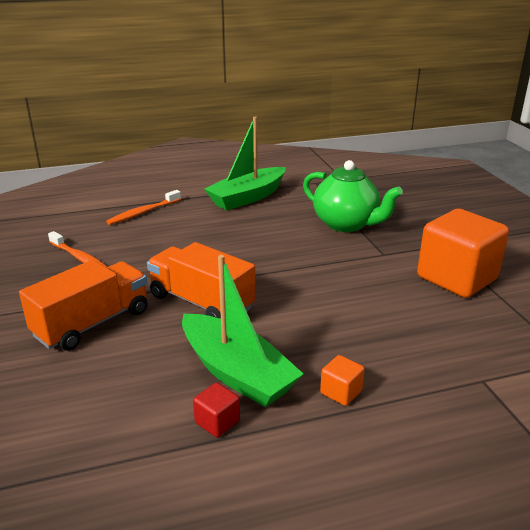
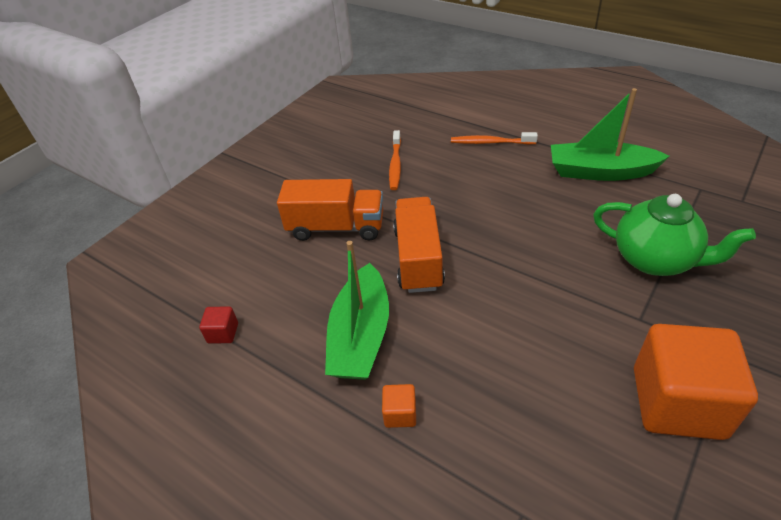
camera: 55 degrees right, 15 degrees up
(217, 422) = (302, 362): red cube -> red cube (223, 333)
(346, 224) = (655, 260): green teapot -> green teapot turned 60 degrees counterclockwise

